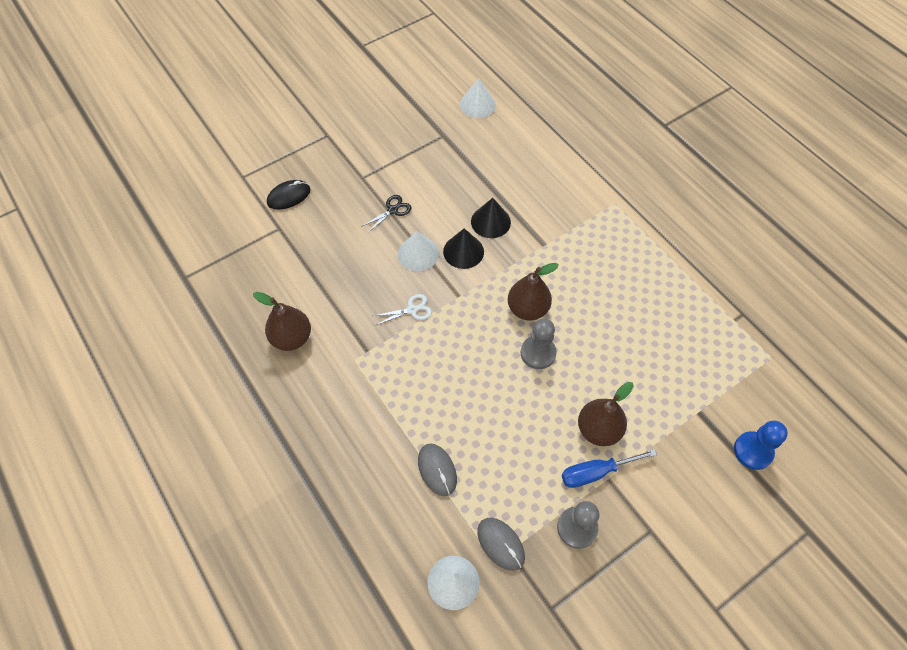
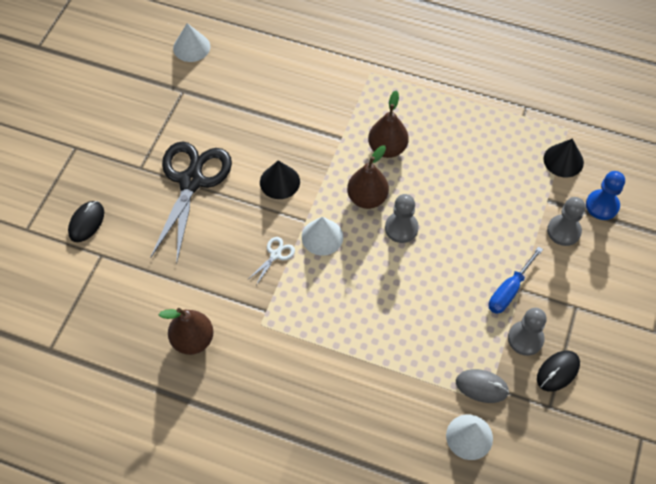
camera: 35 degrees left, 0 degrees up
(392, 210) = (191, 181): black scissors -> black scissors, size x2.49
(418, 254) = (243, 206): white cone -> white cone (322, 237)
(437, 470) = (394, 365): grey mouse -> none
(490, 222) = (282, 144): black cone -> black cone (563, 160)
(585, 581) = (557, 371): none -> black mouse
(598, 430) = (488, 258): brown pear -> brown pear (387, 148)
(694, 451) = (563, 231): none -> grey pawn

